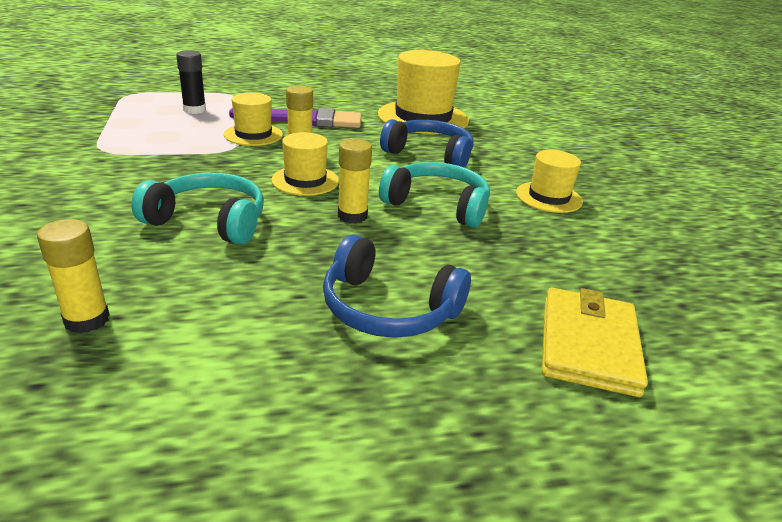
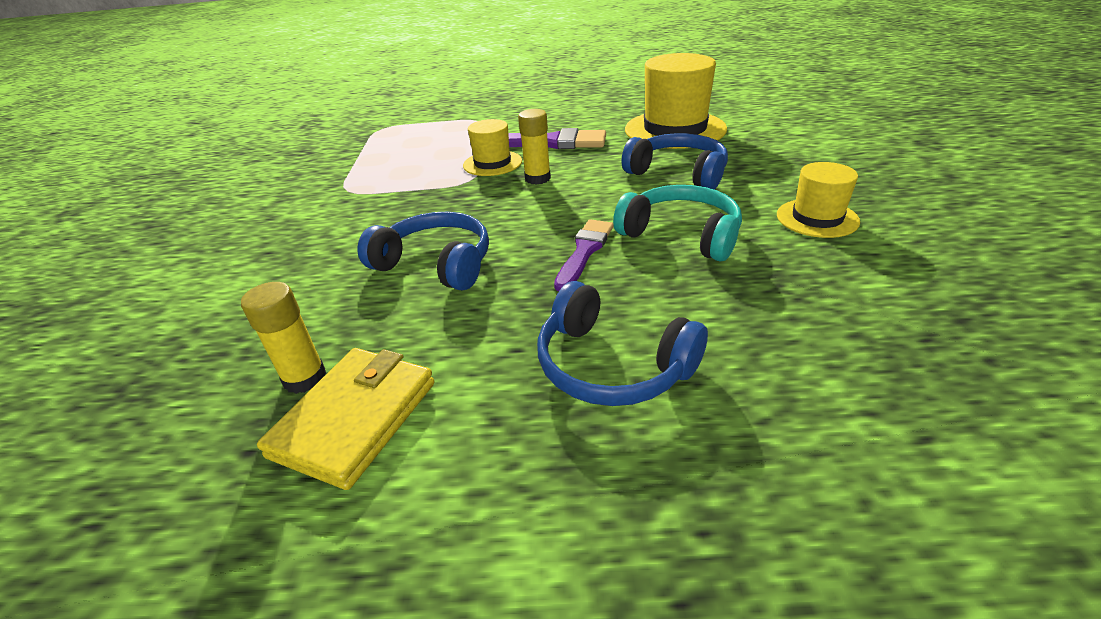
camera: 15 degrees right, 5 degrees up
(194, 110) = (439, 140): black glue stick -> none
(209, 221) = (436, 264): turquoise headphones -> blue headphones
(305, 180) = (539, 212): yellow hat -> none
(352, 216) = (584, 252): yellow glue stick -> purple brush
(588, 345) = (855, 415): yellow wallet -> yellow wallet (355, 418)

